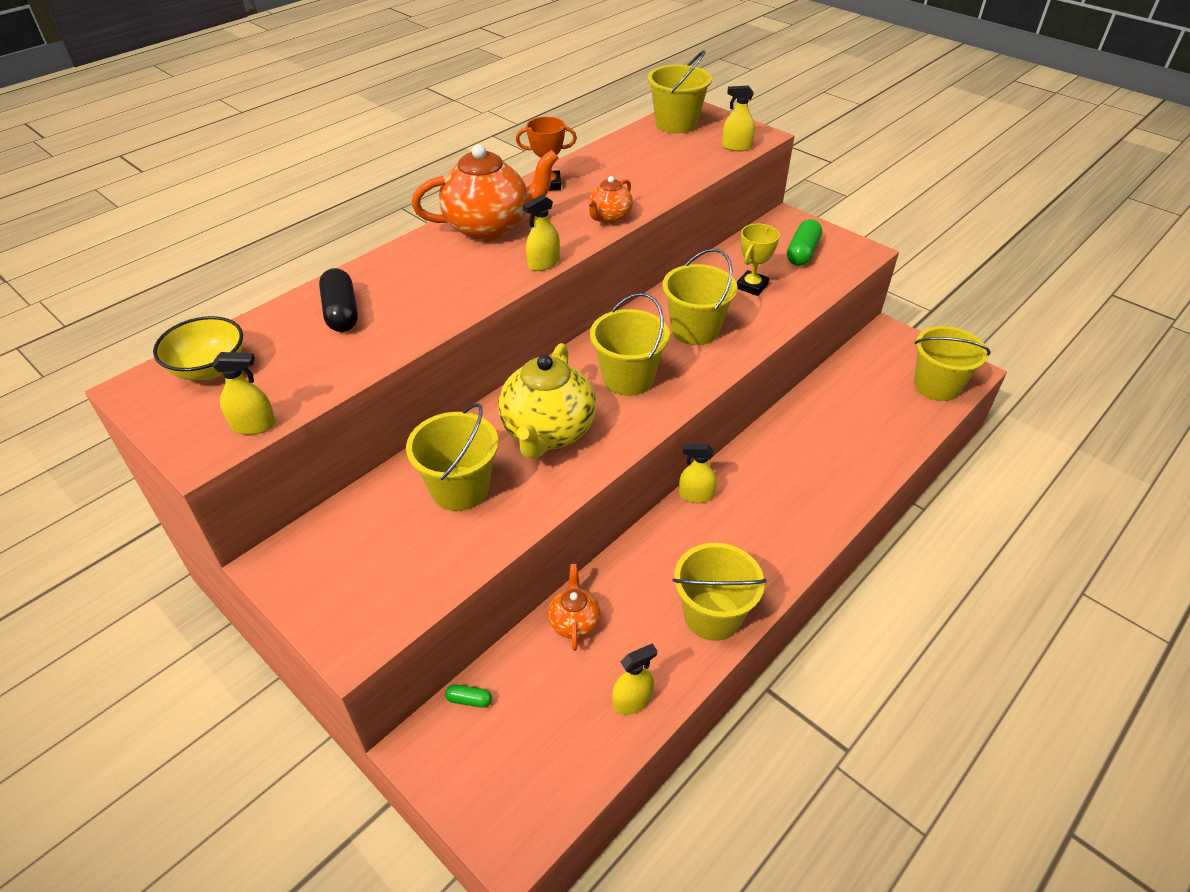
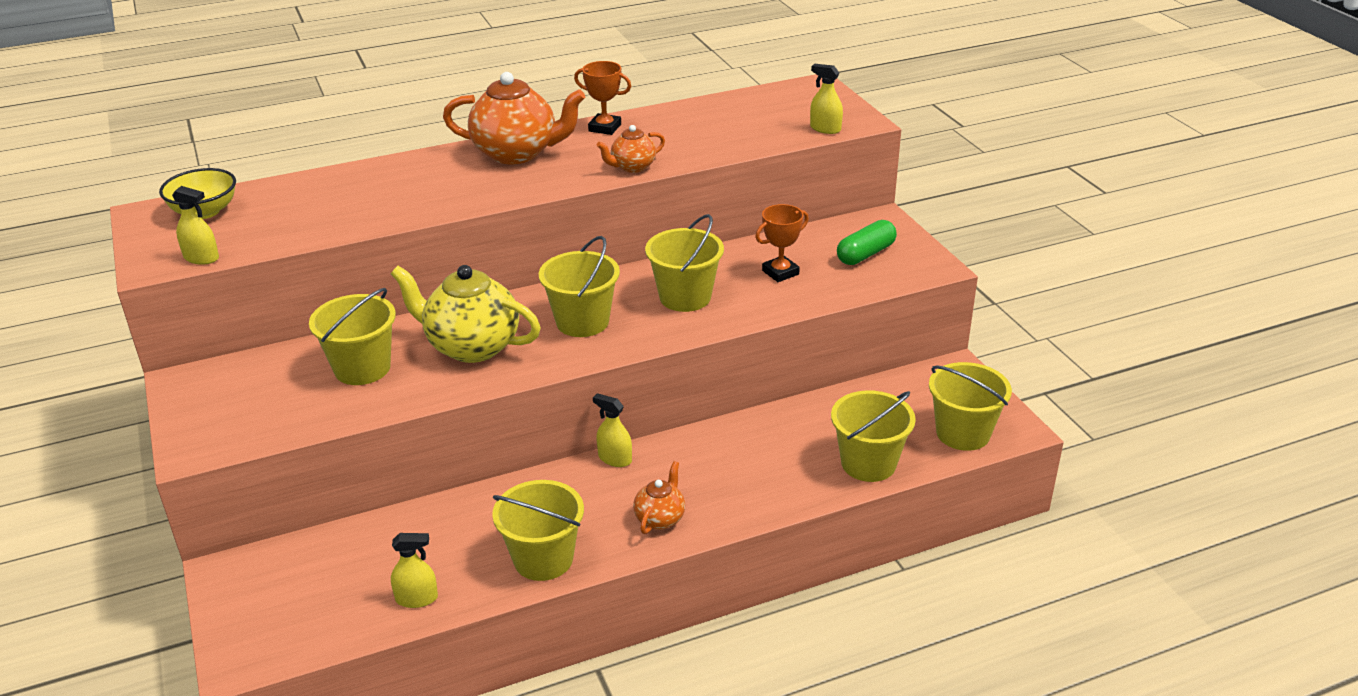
camera: 25 degrees right, 10 degrees down
(341, 312) = (335, 194): black capsule -> none
(469, 700) = (287, 552): green capsule -> none
(543, 263) = (534, 192): yellow spray bottle -> none
(548, 433) = (471, 346): yellow teapot -> yellow teapot turned 75 degrees clockwise
(574, 622) = (418, 524): orange teapot -> orange teapot (660, 518)
(676, 124) = (786, 96): yellow bucket -> yellow bucket (868, 463)
(752, 286) = (780, 272): yellow trophy -> orange trophy

